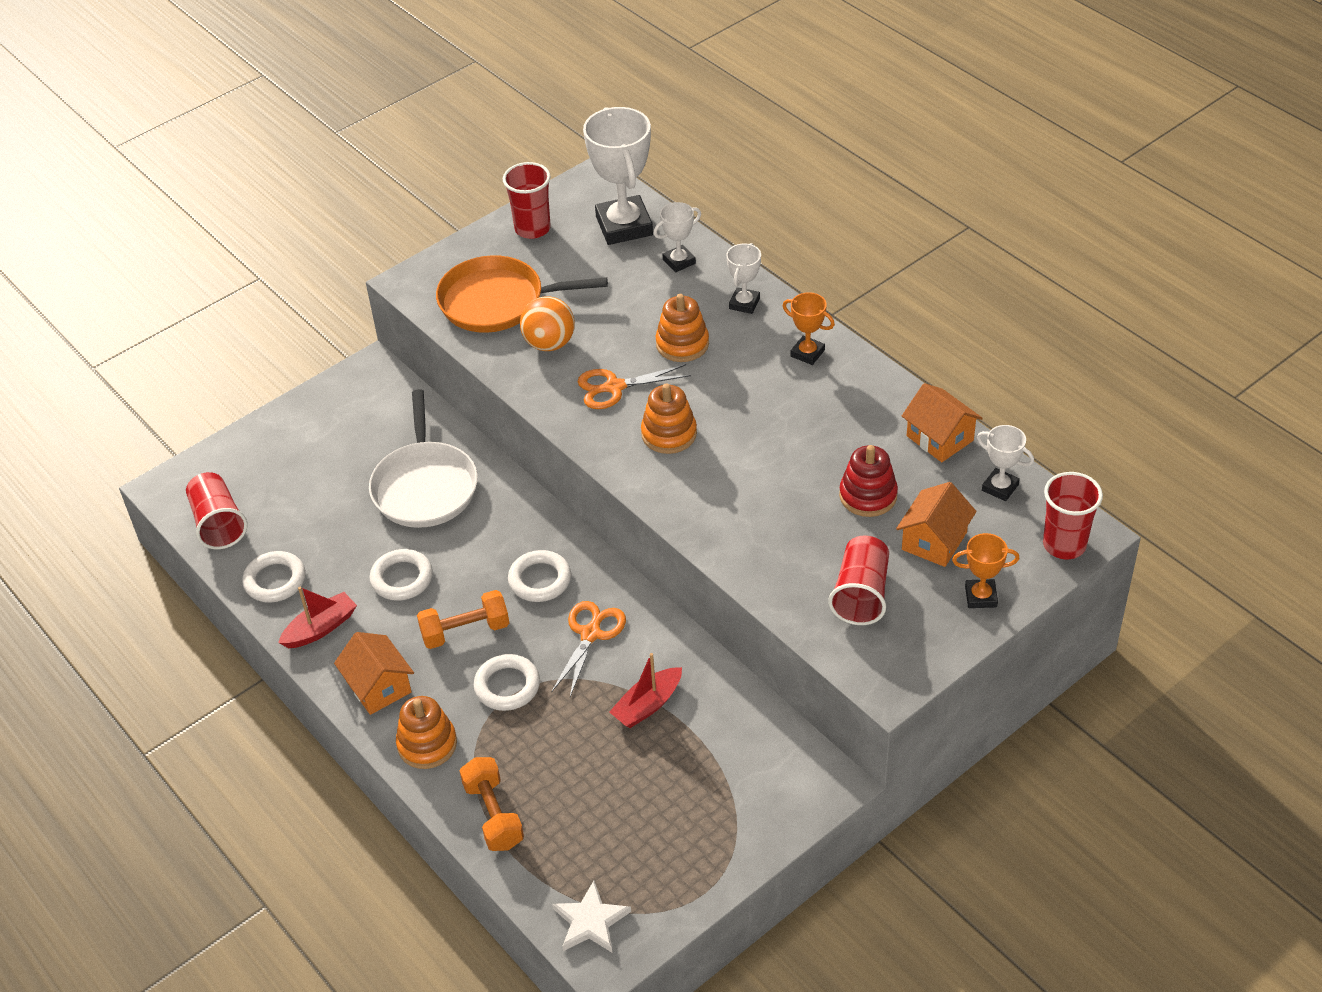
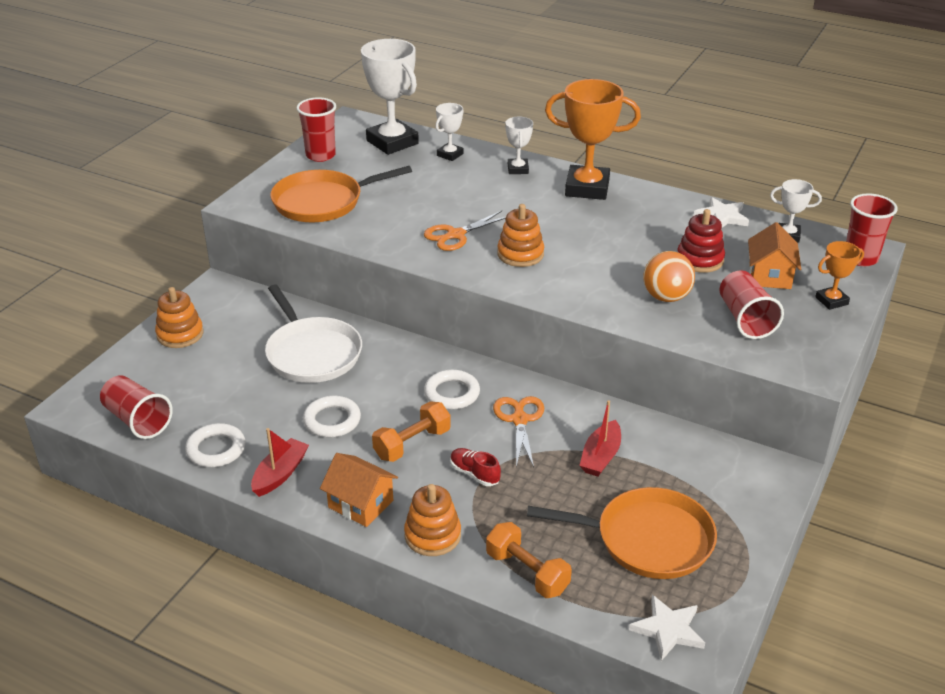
camera: 25 degrees left, 10 degrees down
(507, 686) = (474, 474): white ring -> red shoe
(549, 343) = (383, 219): orange ball -> orange ball (666, 297)
(634, 817) = (648, 539): none -> orange pan
(682, 344) = (489, 200): orange stacking toy -> orange stacking toy (180, 334)
(807, 353) = (587, 188): orange trophy -> orange trophy, size x1.99
(939, 438) = (722, 217): orange house -> white star

